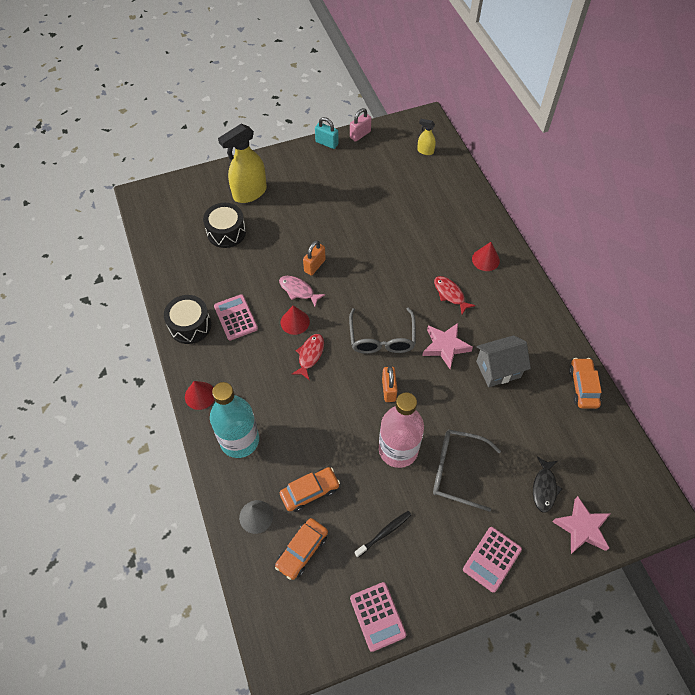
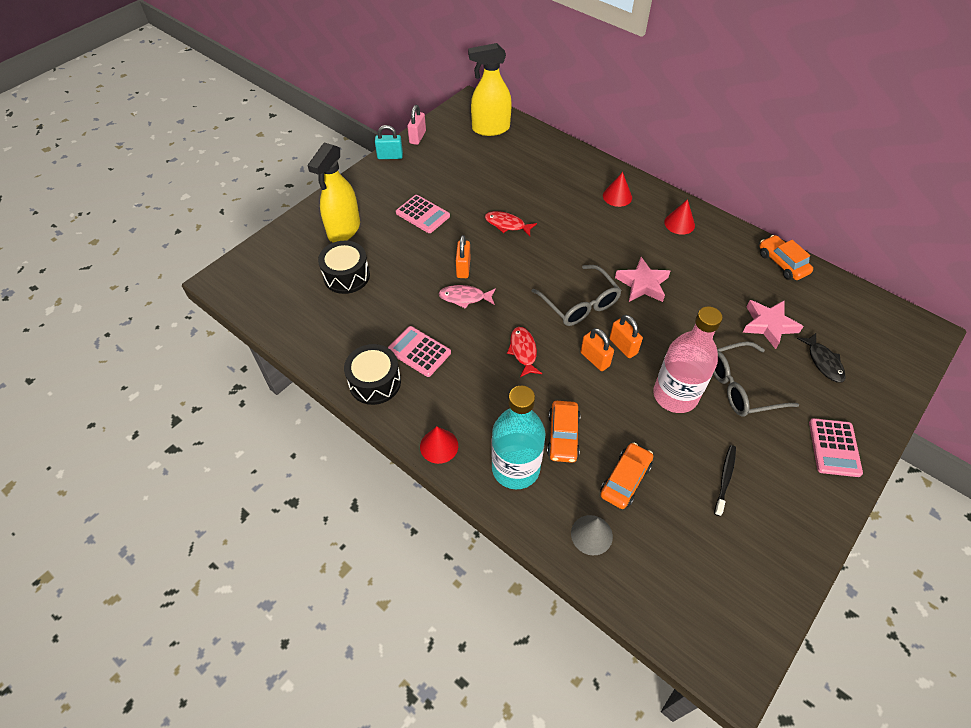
camera: 30 degrees left, 5 degrees down
(295, 322) = (484, 328): red cone -> red cone (679, 223)
(302, 551) = (663, 541): orange car -> orange car (563, 436)
(359, 389) = (595, 359): none -> orange padlock
(377, 616) = (783, 561): pink calculator -> pink calculator (423, 214)
(425, 151) = (490, 129): yellow spray bottle -> yellow spray bottle, size x2.09
(450, 294) = (610, 238): red fish -> red fish (507, 224)
(498, 369) = (703, 282): grey house -> none
(582, 528) = (880, 379): pink star -> pink star (768, 325)

